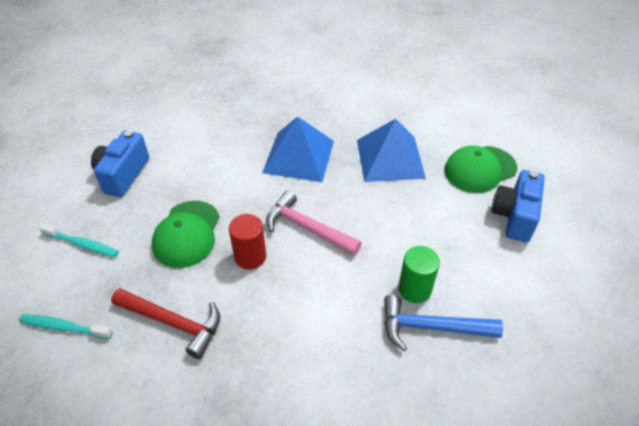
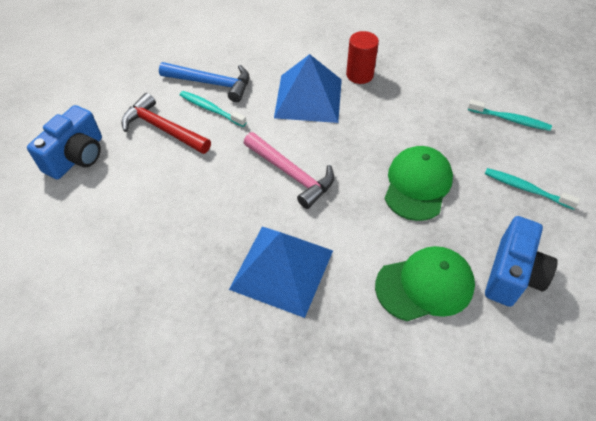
camera: 170 degrees left, 5 degrees up
(173, 323) = (418, 111): red hammer -> red hammer (163, 129)
(250, 256) = (352, 154): red cylinder -> red cylinder (359, 75)
(390, 158) = (166, 248): blue pyramid -> blue pyramid (308, 98)
(414, 289) = (211, 109): green cylinder -> turquoise toothbrush
(480, 169) = (69, 216): green cap -> green cap (425, 285)

